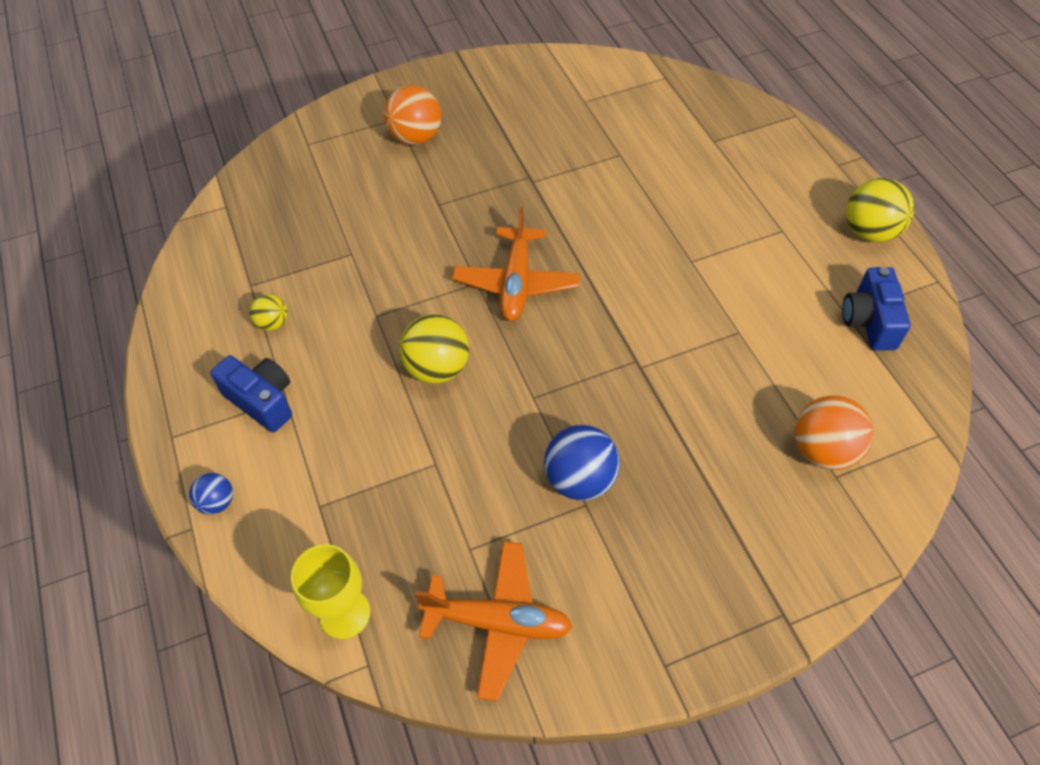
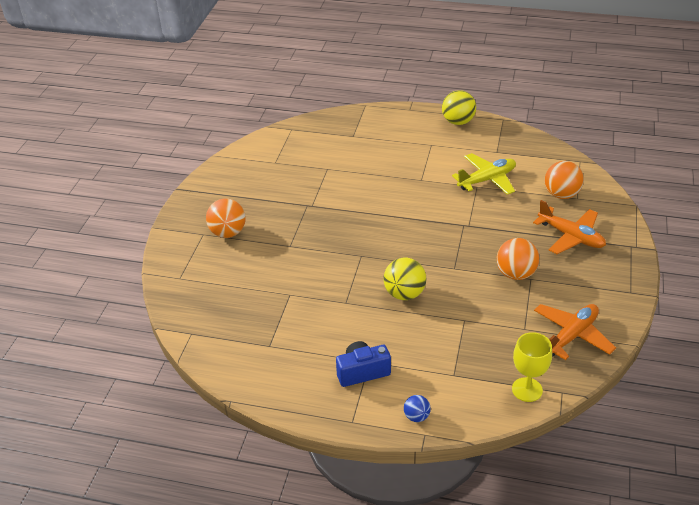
camera: 55 degrees left, 15 degrees down
(273, 323) = (309, 346): yellow ball -> none
(516, 283) = (376, 242): orange plane -> orange plane (571, 237)
(580, 479) = (515, 274): blue ball -> orange ball
(766, 336) = (487, 180): none -> yellow plane
(869, 321) = (506, 148): blue camera -> none

